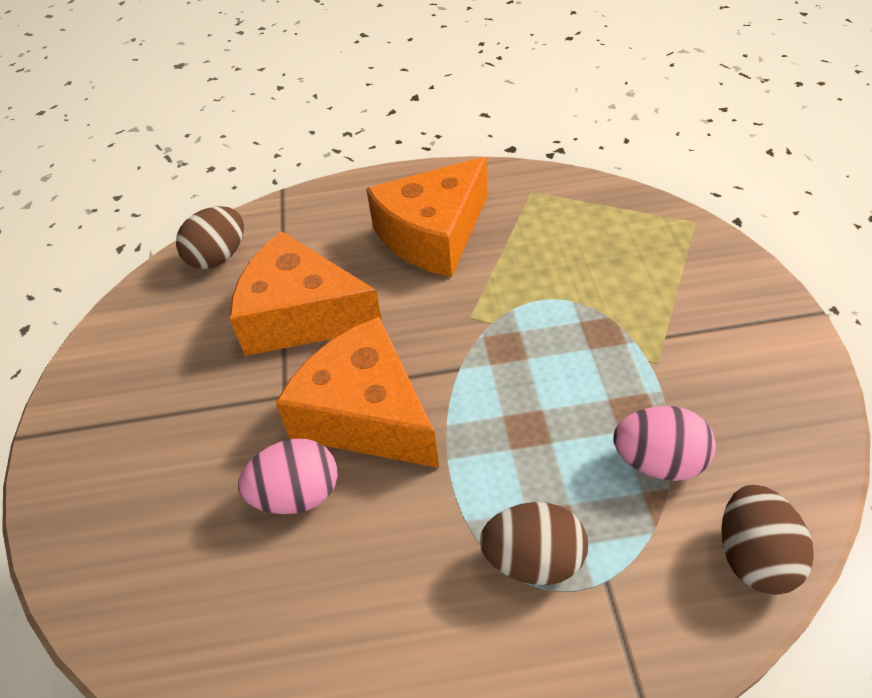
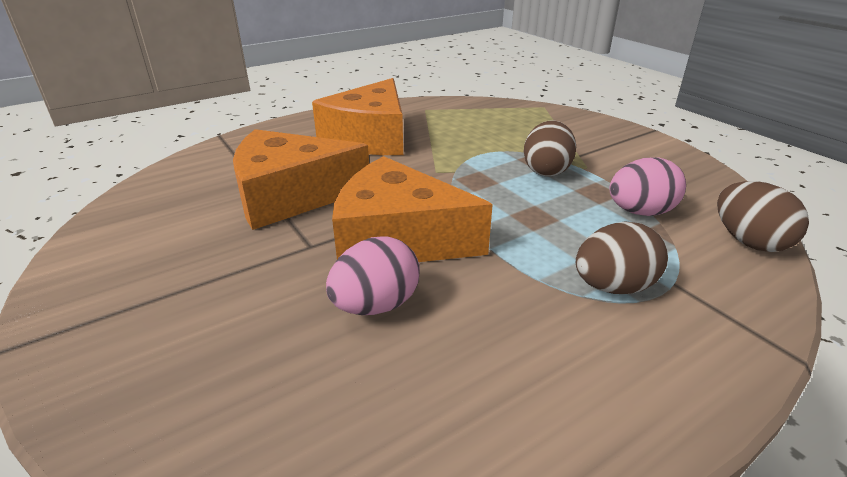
camera: 30 degrees left, 15 degrees down
(219, 257) = (183, 178): brown egg -> brown egg (546, 170)

